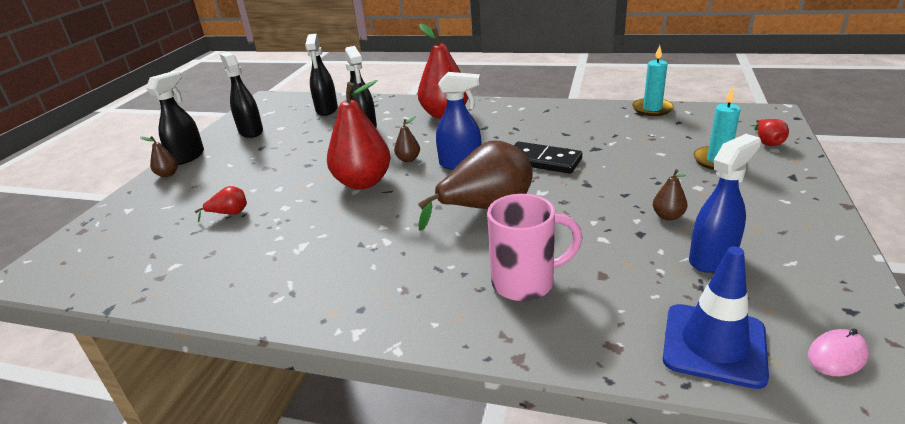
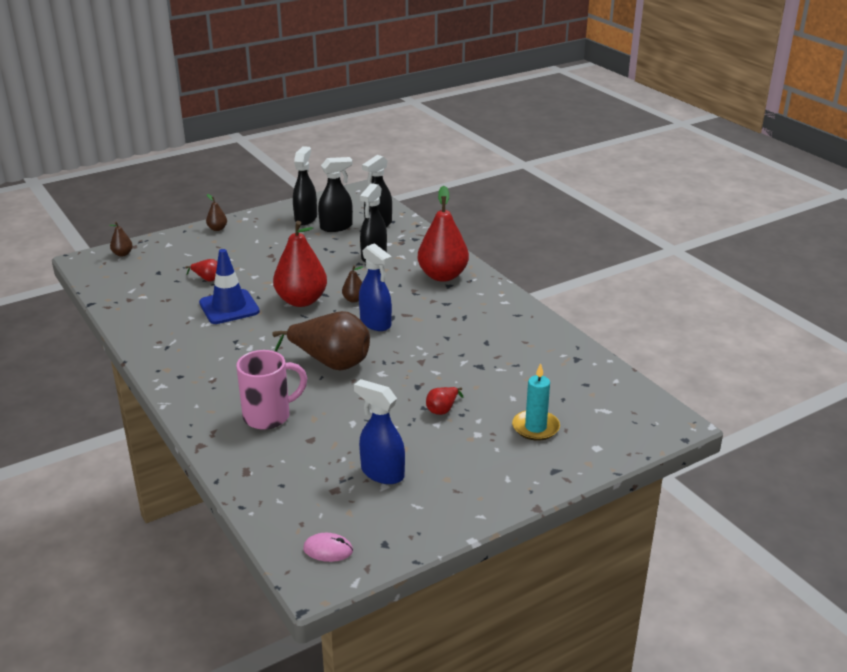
camera: 40 degrees right, 0 degrees up
(188, 157) = (244, 220): black spray bottle -> black spray bottle (336, 227)
(525, 282) = (269, 416): pink mug -> pink mug turned 60 degrees counterclockwise
(543, 161) = (427, 353): black domino -> none
(652, 109) = (594, 361): turquoise candle -> none
(668, 216) = (415, 436): brown pear -> brown pear (122, 254)
(712, 258) = (382, 473): blue spray bottle -> blue spray bottle turned 150 degrees counterclockwise
(714, 345) = (287, 504): blue traffic cone -> blue traffic cone (229, 307)
(767, 142) = (606, 440): red pear -> red pear (442, 409)

